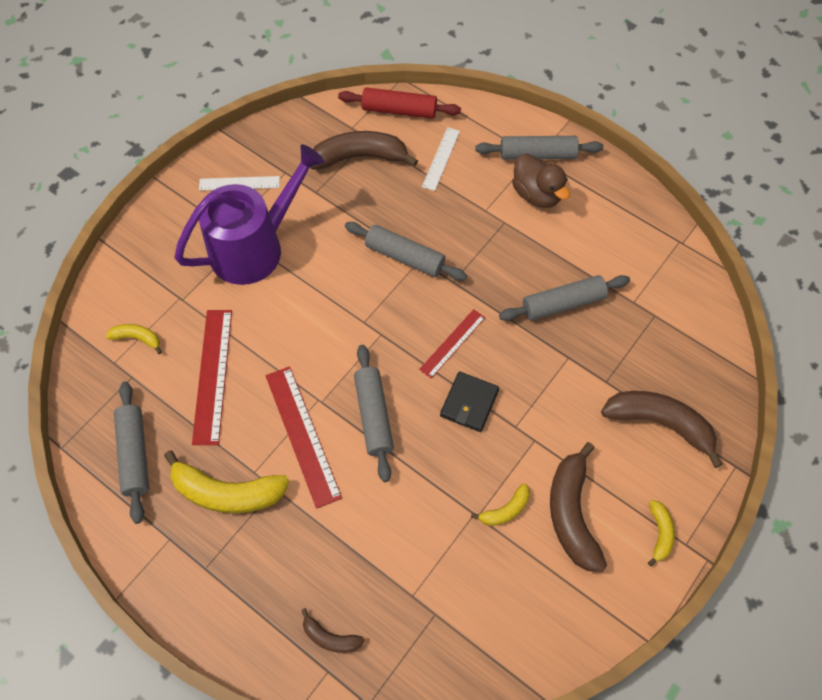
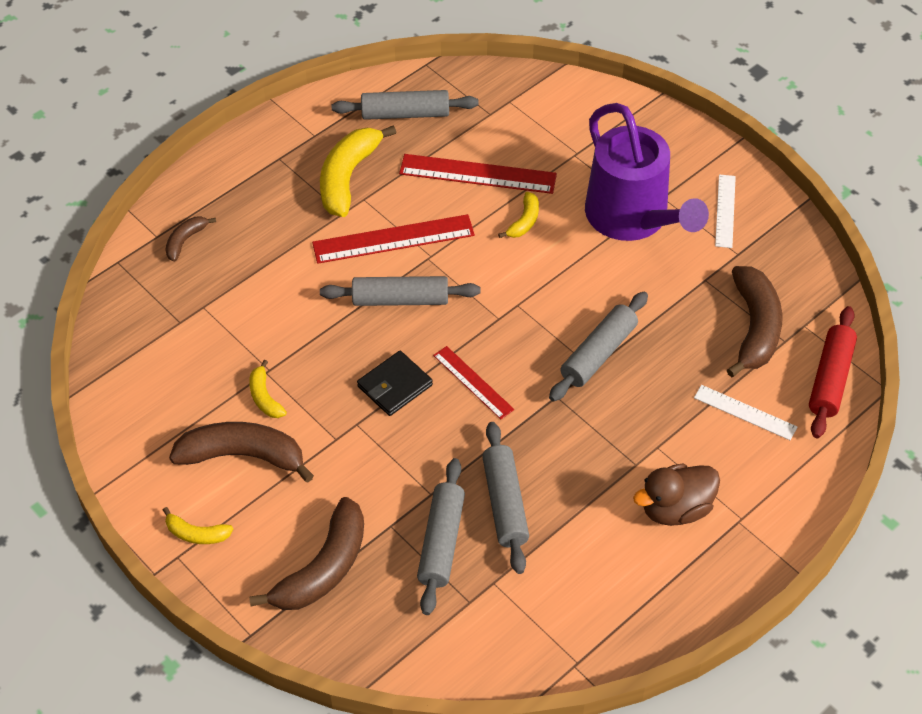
camera: 100 degrees right, 10 degrees down
(137, 338) = (533, 119): yellow banana -> yellow banana (524, 221)
(469, 403) = (395, 386): black wallet -> black wallet turned 75 degrees counterclockwise
(537, 154) = (742, 523): grey rolling pin -> grey rolling pin (441, 542)

